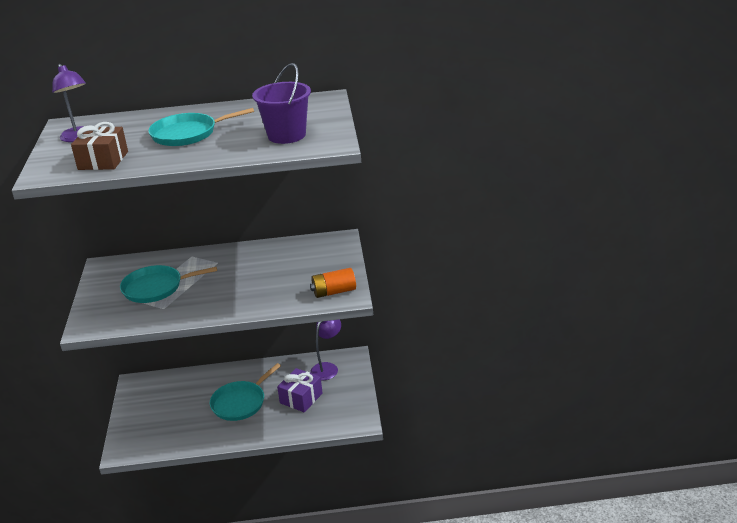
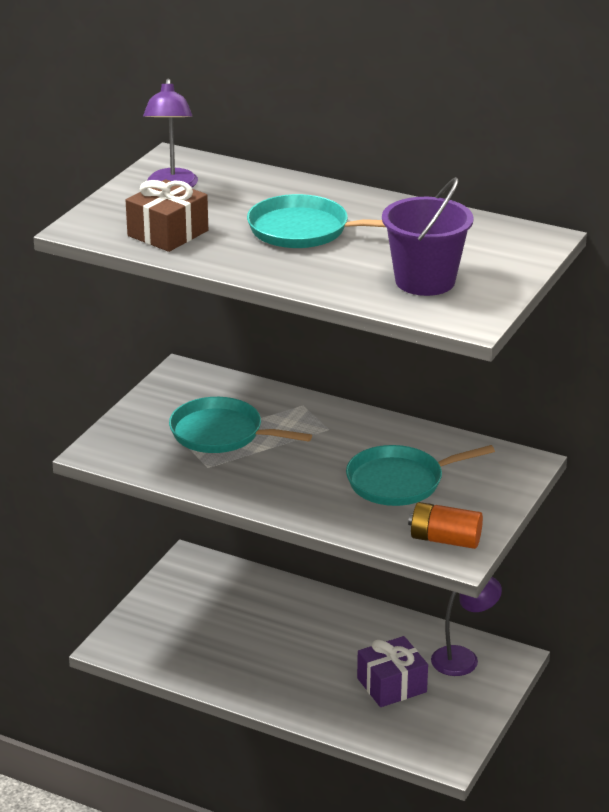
camera: 30 degrees right, 0 degrees up
(240, 402) = (305, 653): turquoise pan -> turquoise pan (400, 481)

